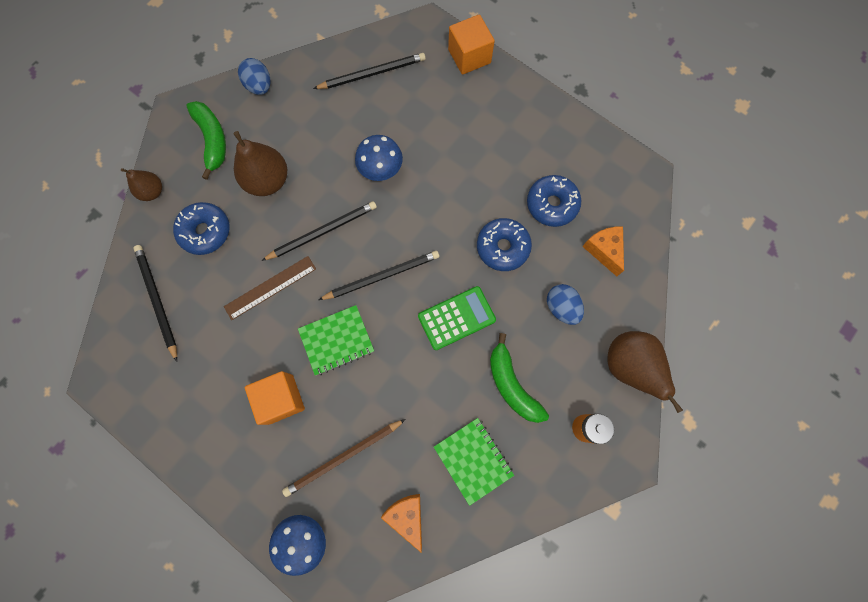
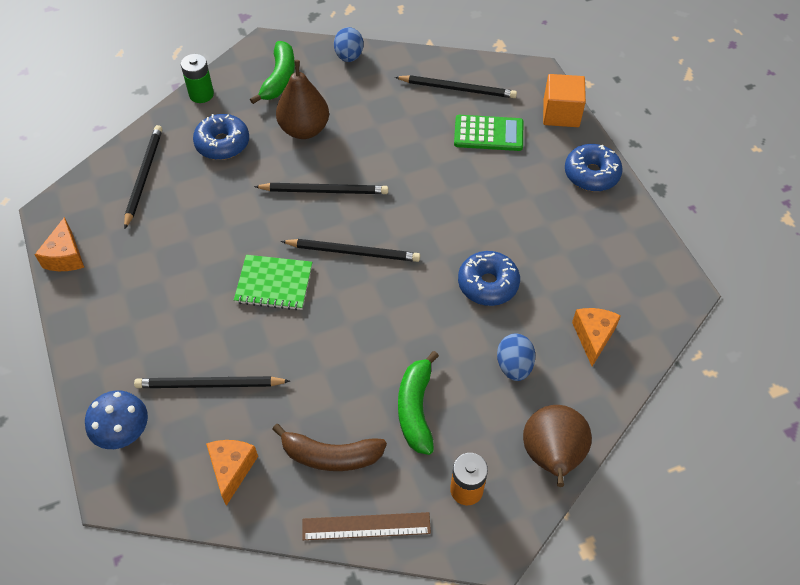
camera: 30 degrees right, 20 degrees down
(142, 414) = (65, 256): none -> orange cheese
(152, 191) = (201, 94): brown pear -> green battery
(270, 287) = (246, 212): brown ruler -> brown ruler (366, 526)
(281, 399) = (189, 306): orange cube -> none
(343, 457) = (209, 384): brown pencil -> black pencil
(381, 170) = (412, 167): blue mushroom -> none
(456, 318) = (400, 322): green calculator -> green calculator (488, 133)
(473, 460) = (330, 455): green notebook -> brown banana
(552, 204) = (563, 271): blue donut -> blue donut (591, 174)

